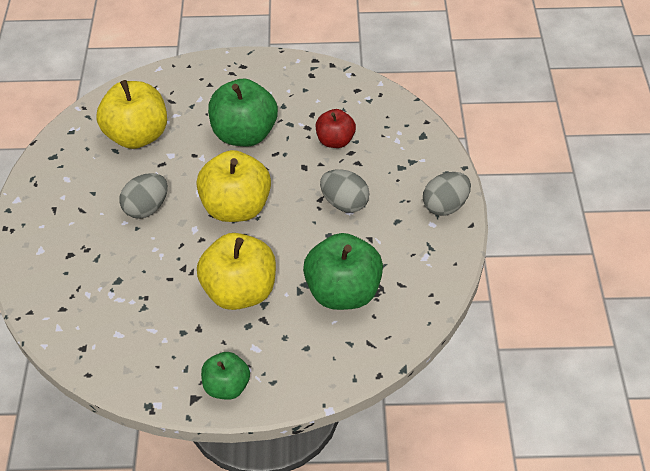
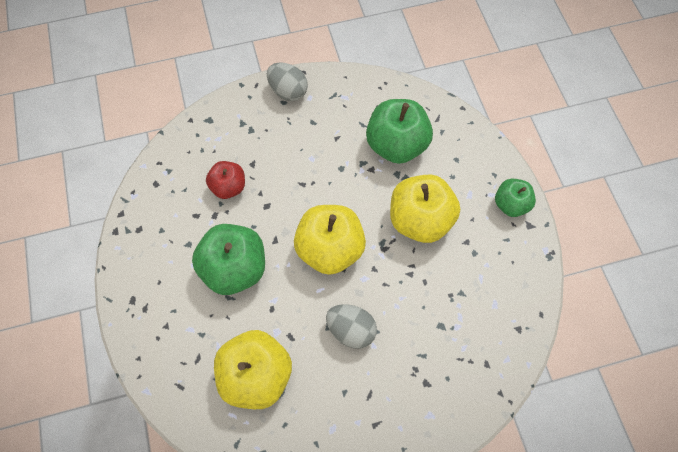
camera: 105 degrees left, 15 degrees up
(344, 203) = (303, 164): grey egg -> none

